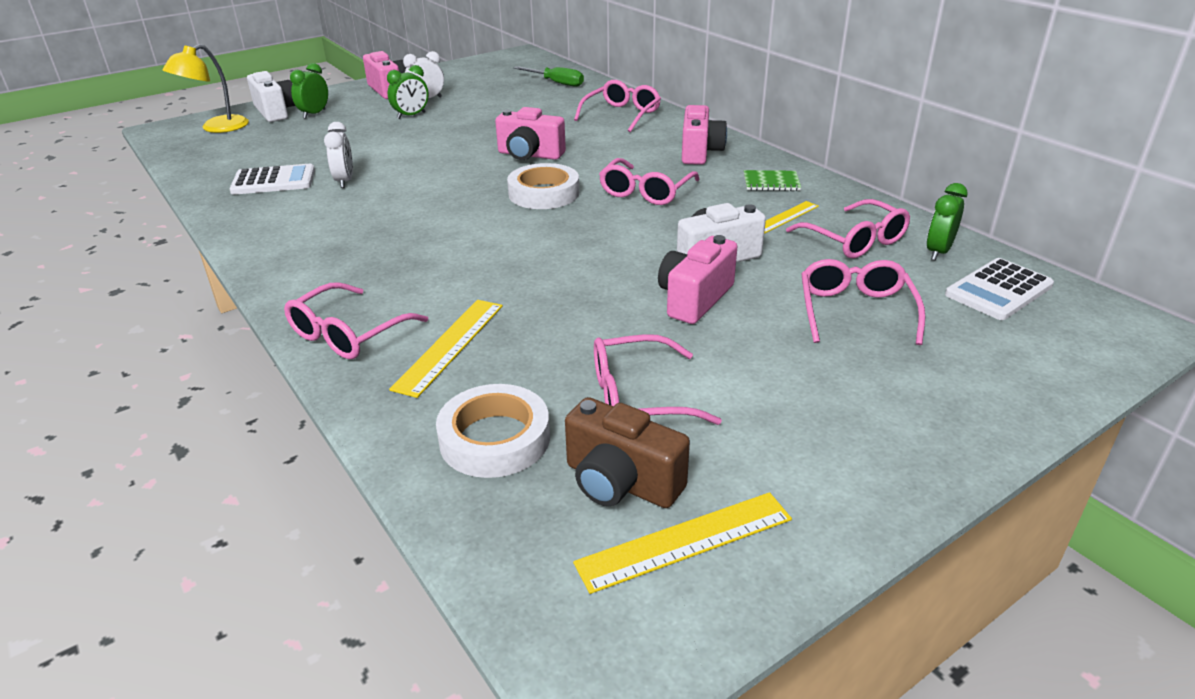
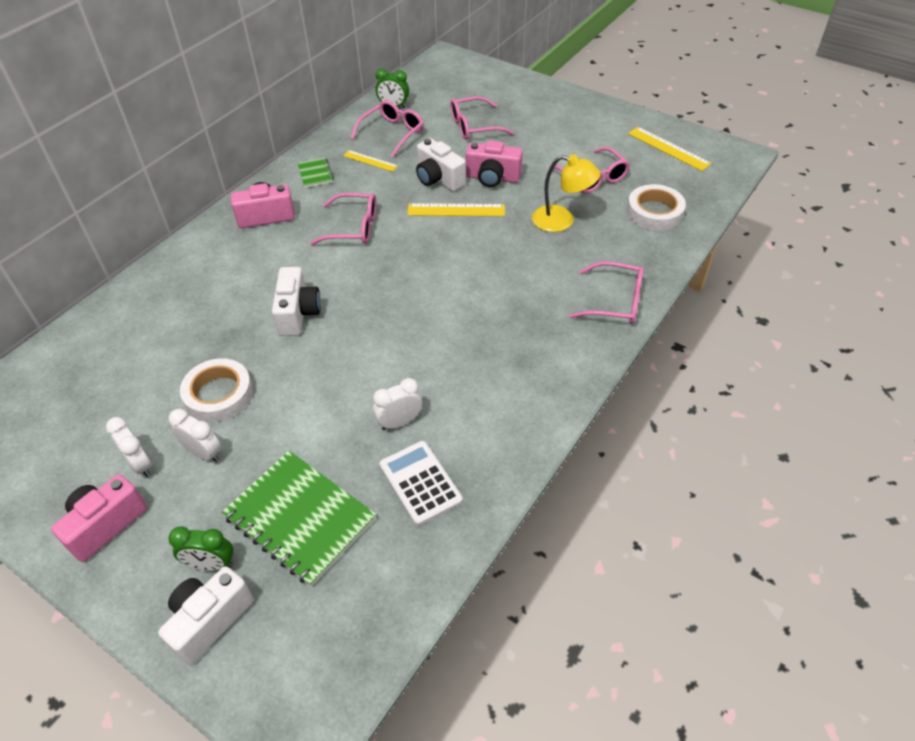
camera: 110 degrees left, 15 degrees up
(216, 128) = (284, 660): yellow lamp -> yellow lamp (562, 221)
(309, 139) = (300, 518): none -> green notebook
(411, 115) = (204, 453): green clock -> white clock
(450, 346) = (596, 254): yellow ruler -> yellow ruler (456, 210)
(530, 155) = (298, 313): pink camera -> white camera
(544, 193) = (376, 279): white tape -> white tape (219, 394)
(556, 83) = (74, 361): green screwdriver -> none
(621, 482) = (651, 170): brown camera -> none
(622, 115) = (179, 281): pink glasses -> none
(998, 290) = (428, 88): white calculator -> none

